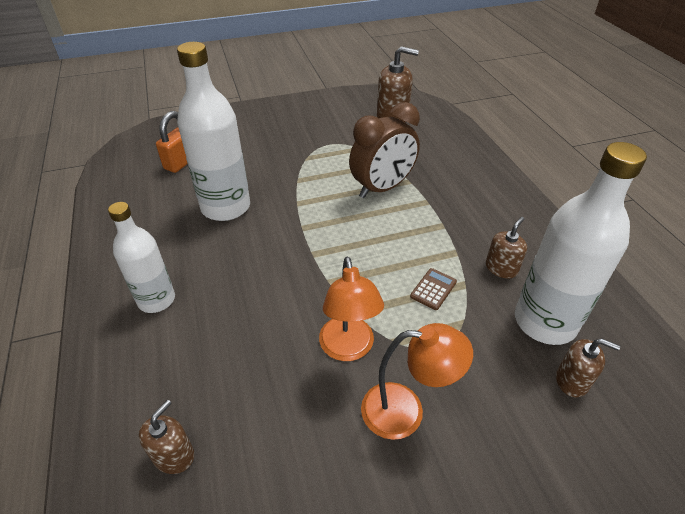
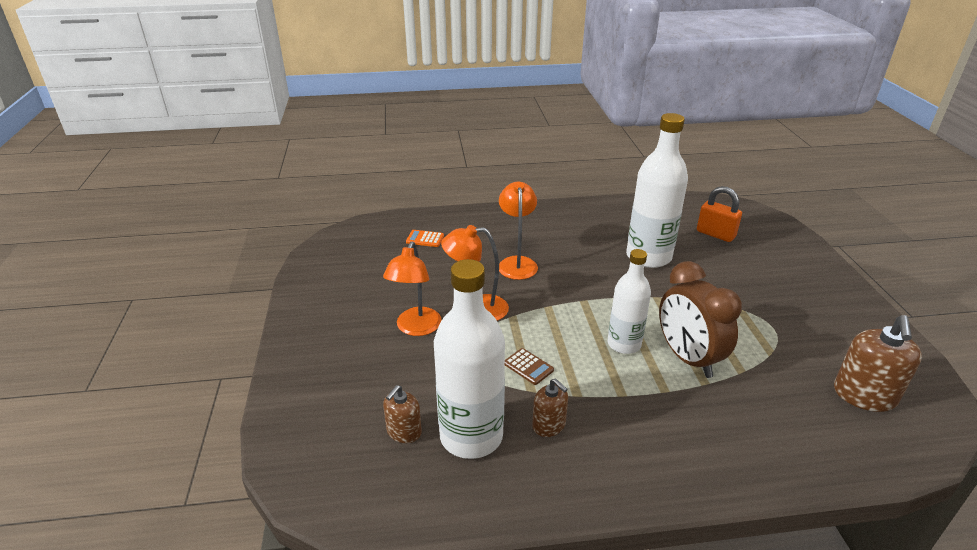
camera: 100 degrees right, 10 degrees down
(156, 300) = (543, 229): white bottle -> white bottle (624, 344)
(174, 455) = (425, 239): brown soap dispenser -> orange calculator
(242, 319) = (517, 263): none -> orange lamp

